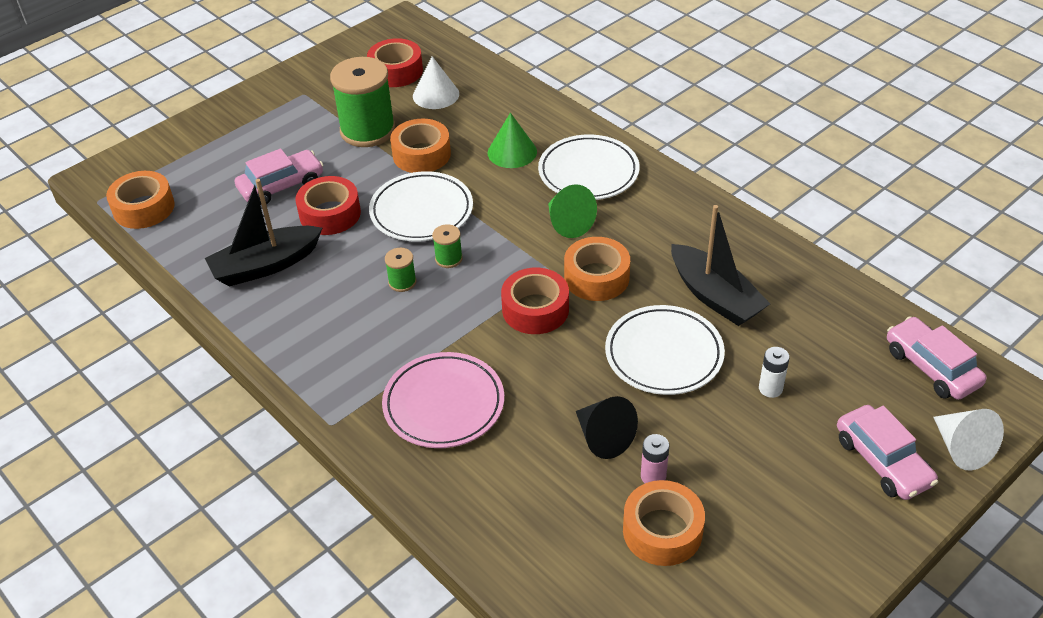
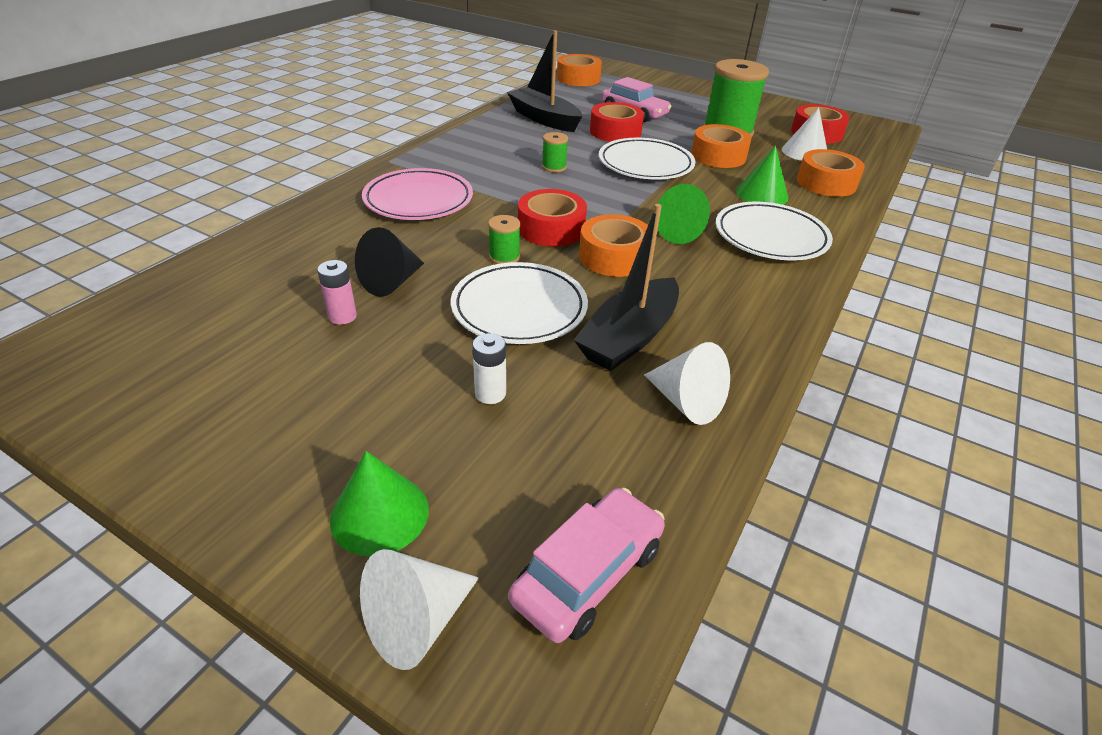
camera: 70 degrees right, 5 degrees down
(448, 259) = (594, 182): green spool -> green spool (504, 257)
(662, 531) = (269, 328): orange tape -> orange tape (826, 183)
(792, 285) = (686, 402): none -> white cone
(882, 461) = (380, 514): pink car -> green cone

